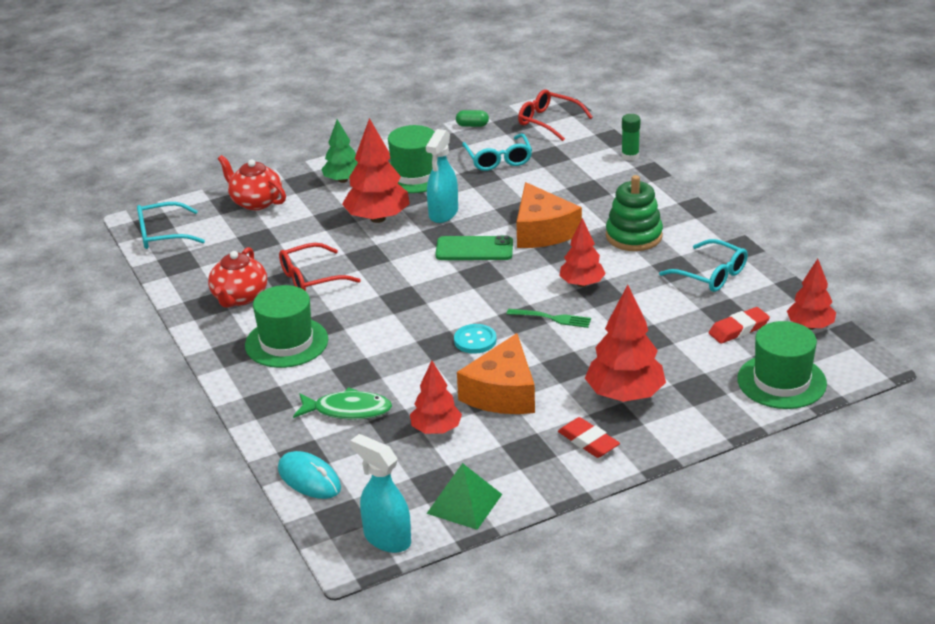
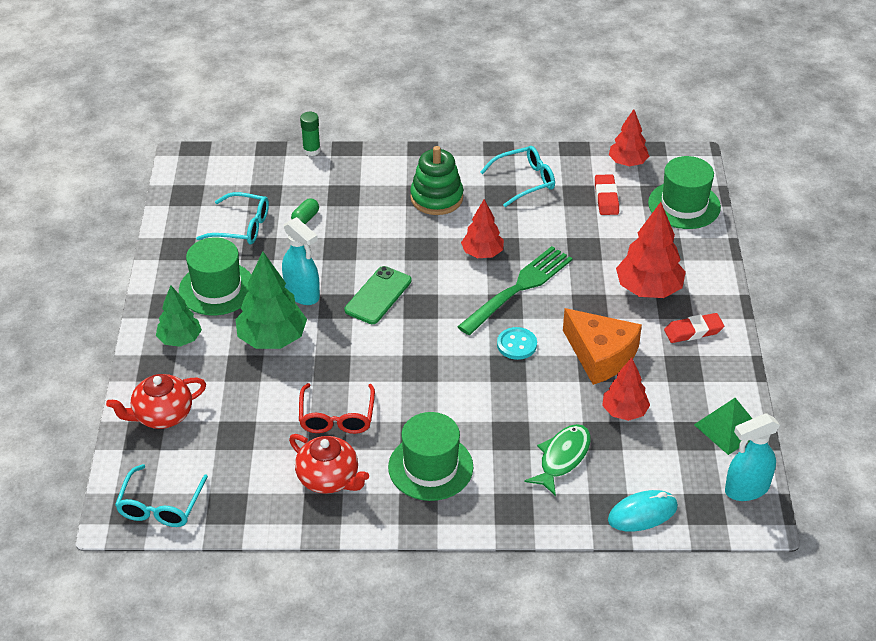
camera: 65 degrees left, 10 degrees up
(378, 218) = (272, 339): red tree -> green tree
(472, 125) = (164, 220): green capsule -> green capsule (305, 218)
(542, 231) = (384, 245): orange cheese -> none
(548, 121) = (206, 172): red glasses -> none
(551, 318) = (518, 289): green fork -> green fork, size x1.96

